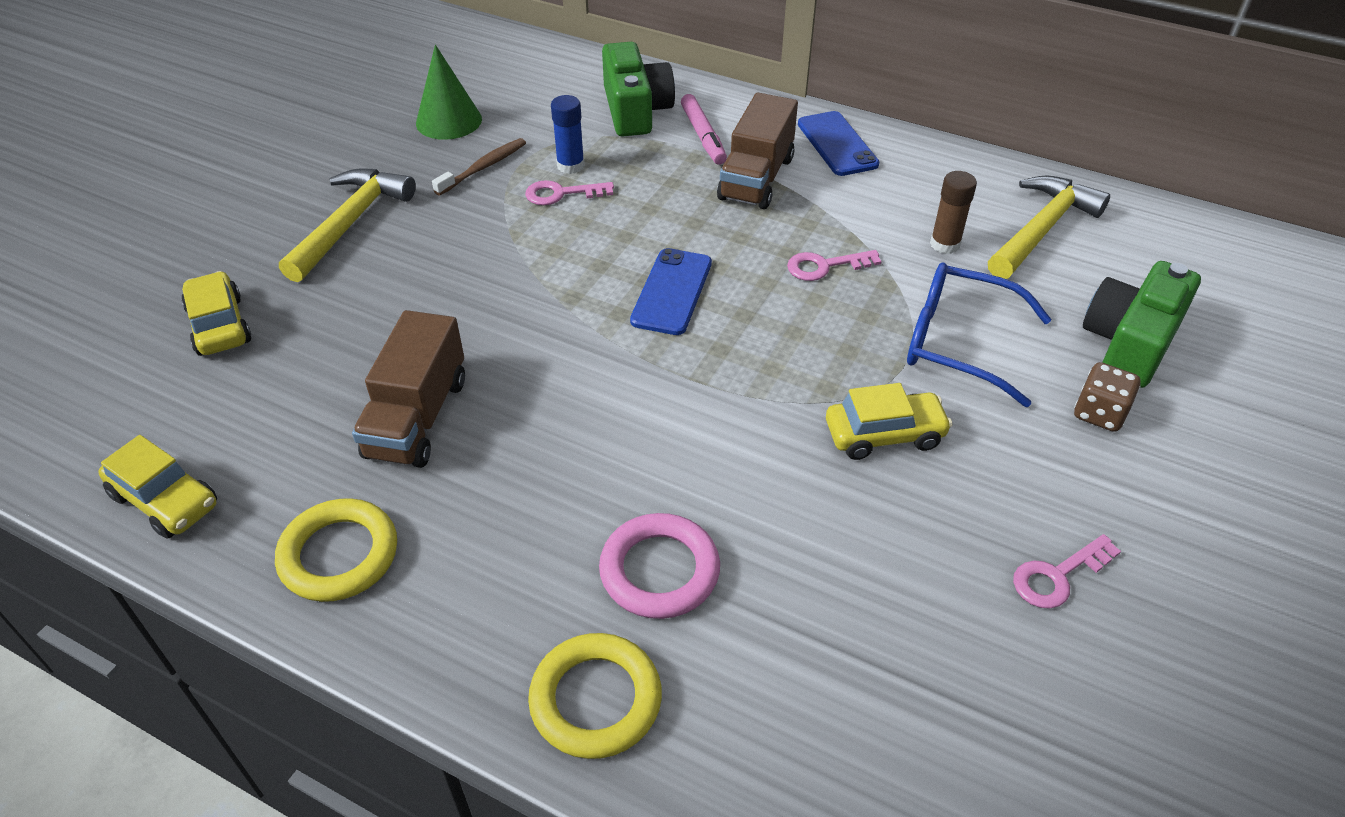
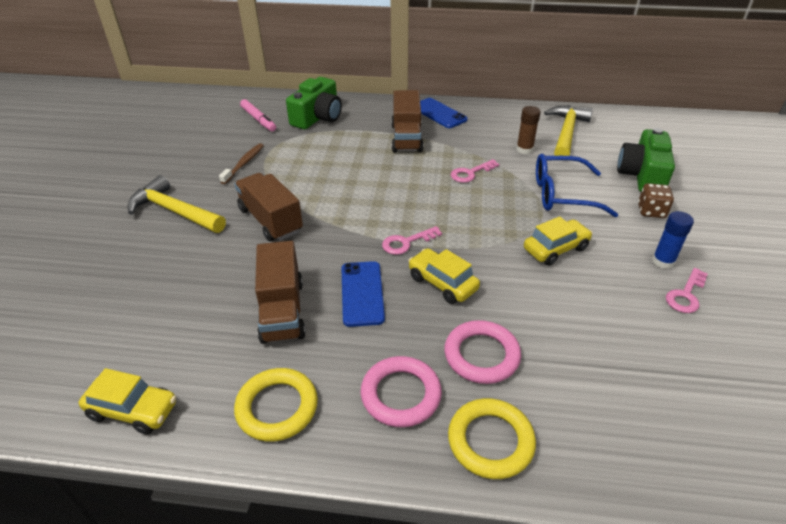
camera: 20 degrees left, 5 degrees down
(219, 325) = (115, 291): yellow car -> yellow car (442, 283)
(350, 223) = (174, 211): yellow hammer -> yellow hammer turned 60 degrees counterclockwise
(449, 121) = (207, 143): green cone -> none
(473, 271) = (270, 220): none -> brown truck
(510, 591) = (401, 394): none -> pink ring
(561, 194) = (300, 168): pink key -> pink key (406, 242)
(570, 166) = (297, 152): blue glue stick -> blue glue stick (663, 261)
(635, 110) = (318, 117): green camera -> green camera turned 60 degrees clockwise
(671, 292) = (395, 204): blue phone -> blue phone (362, 293)
(703, 136) = (364, 123): pink marker -> pink marker (258, 119)

